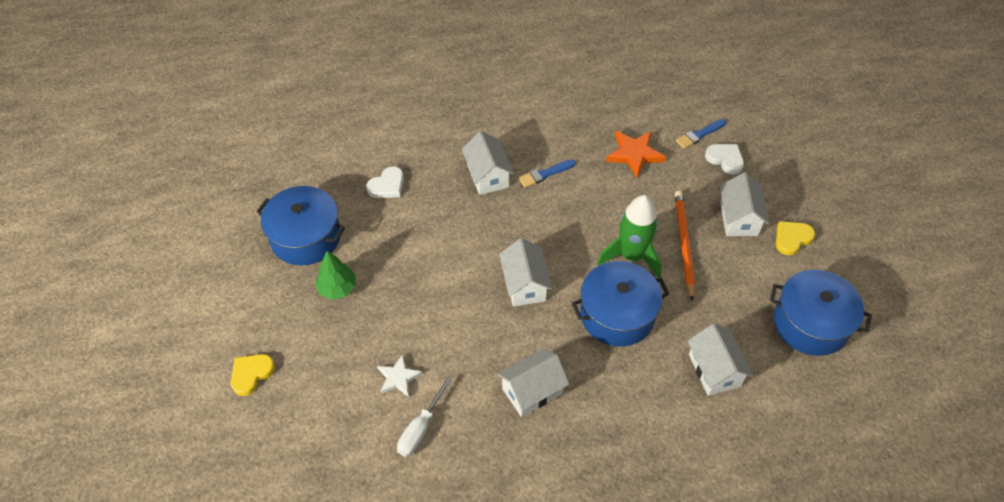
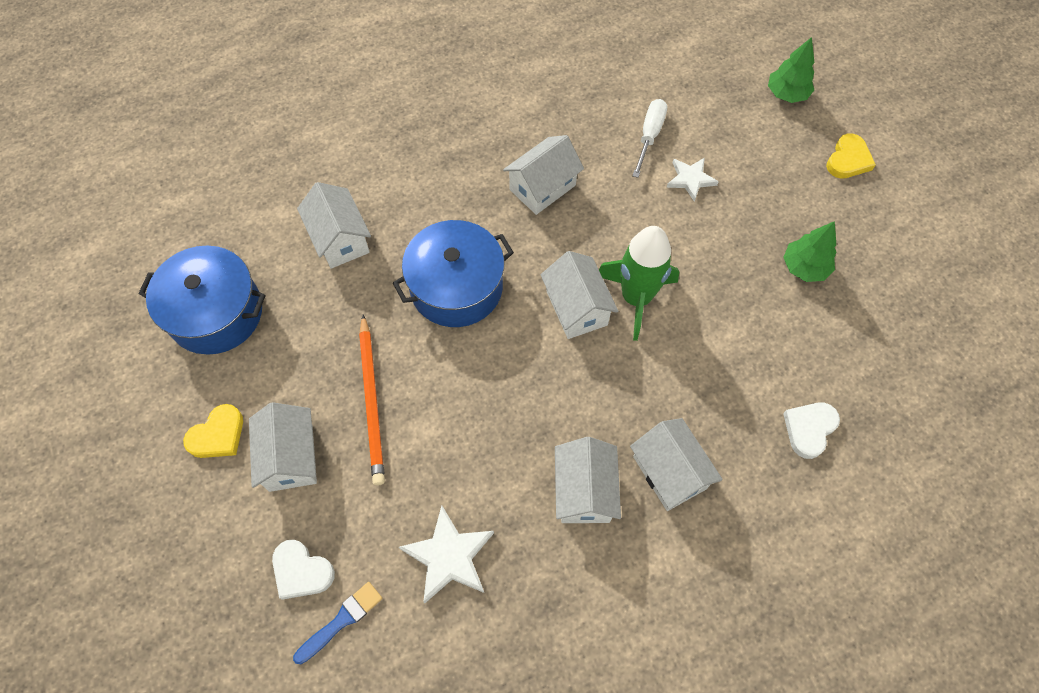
camera: 170 degrees right, 10 degrees up
(270, 454) = (786, 94): none -> green tree
(306, 237) = (879, 329): blue pot -> none
(545, 174) = (584, 491): blue brush -> white house
(631, 256) = (443, 371): green rocket -> green rocket (636, 298)
(634, 154) = (449, 556): orange star -> white star

